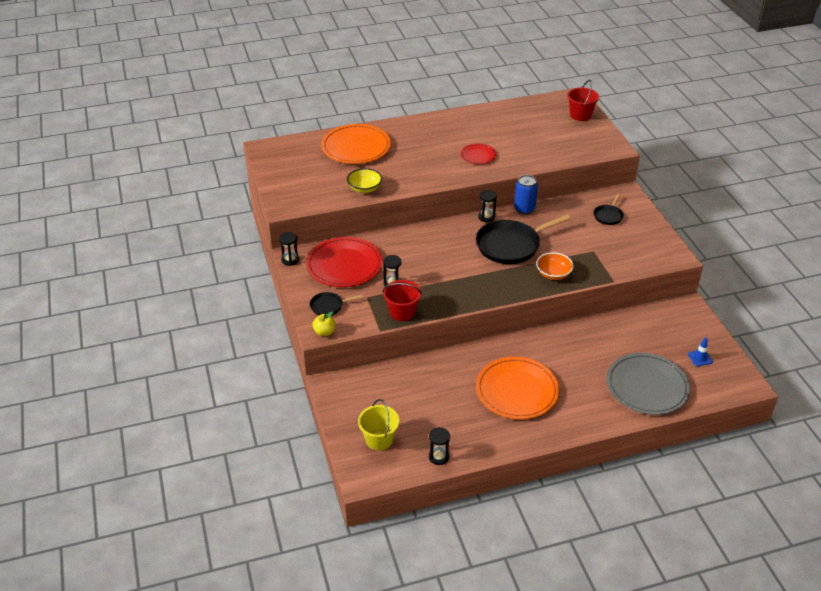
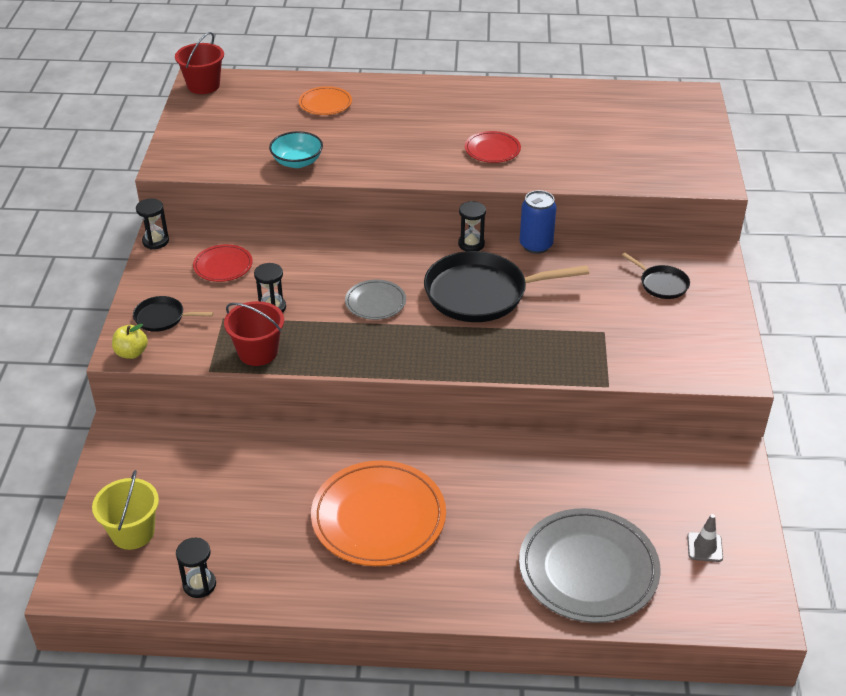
camera: 20 degrees right, 0 degrees up
(344, 265) = (223, 266): red plate -> red plate, size x0.51
(356, 147) = (325, 103): orange plate -> orange plate, size x0.51
(364, 188) = (297, 162): yellow bowl -> turquoise bowl
(452, 265) = (375, 302): none -> grey plate
(553, 274) = (519, 352): orange bowl -> none
(580, 115) = (689, 122): red bucket -> red bucket (203, 85)
(608, 216) = (662, 284): black pan -> black pan turned 90 degrees counterclockwise
(700, 358) = (704, 547): blue traffic cone -> grey traffic cone

